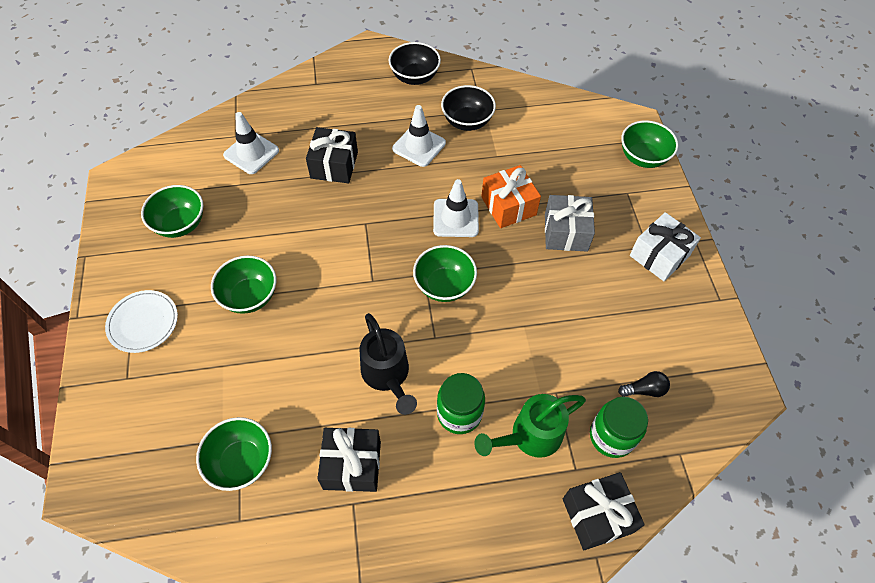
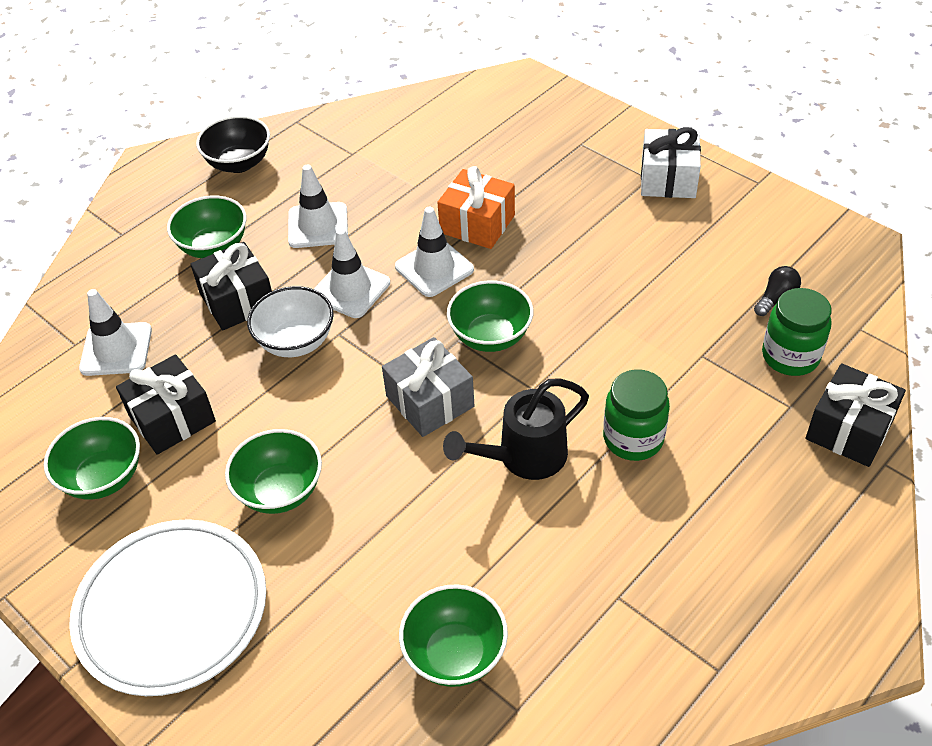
camera: 35 degrees left, 10 degrees down
(143, 323) = (172, 609): white plate -> white plate, size x1.75
(339, 212) = (296, 342): none -> white bowl
(352, 465) = (578, 564): black gift -> black gift (172, 418)
(387, 375) = (523, 457): black watering can -> black watering can turned 120 degrees clockwise
(398, 199) = (350, 289): none -> white traffic cone
(467, 121) = (347, 173): black bowl -> none
(529, 436) = (719, 409): green watering can -> none
(566, 232) = (560, 212): grey gift -> grey gift (430, 401)
(643, 157) = (563, 105): green bowl -> green bowl (214, 247)

